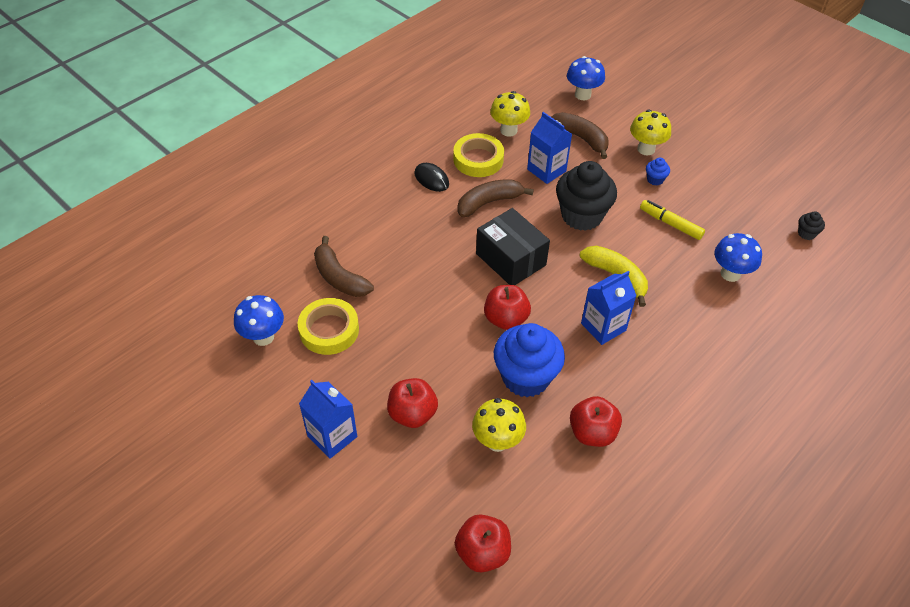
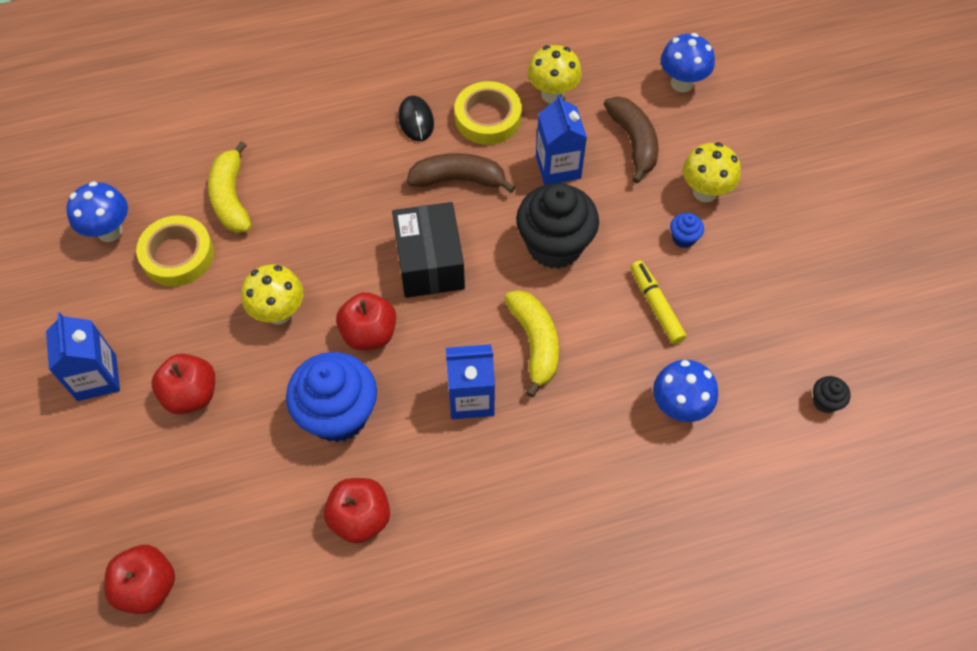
camera: 30 degrees right, 10 degrees up
(339, 277) = (231, 198): brown banana -> yellow banana
(497, 441) = (253, 472): yellow mushroom -> yellow mushroom (279, 313)

